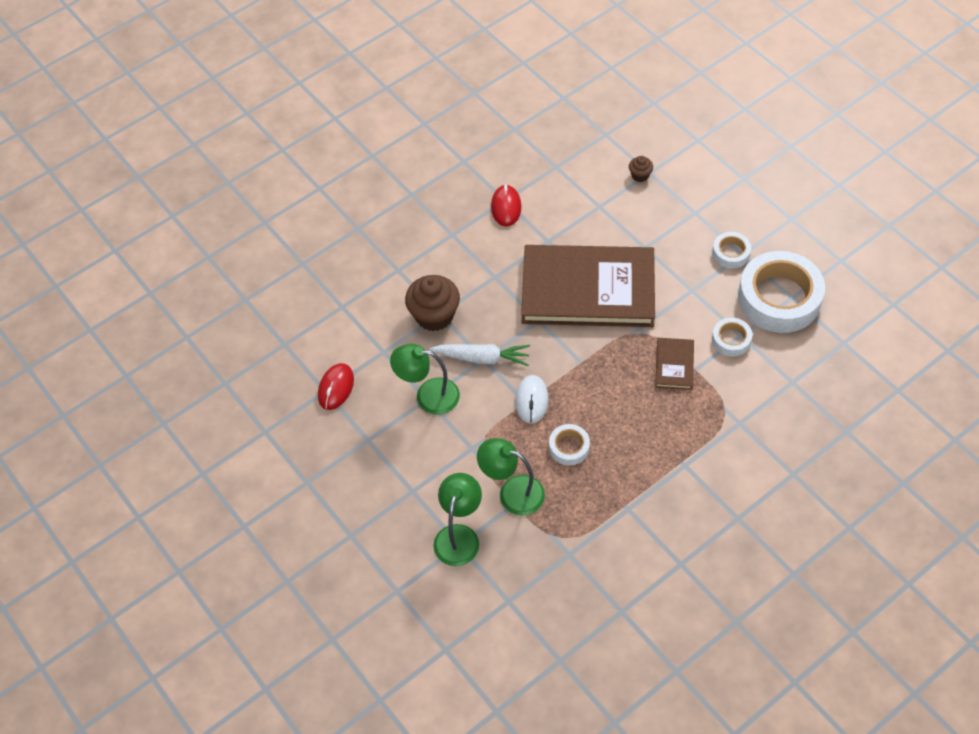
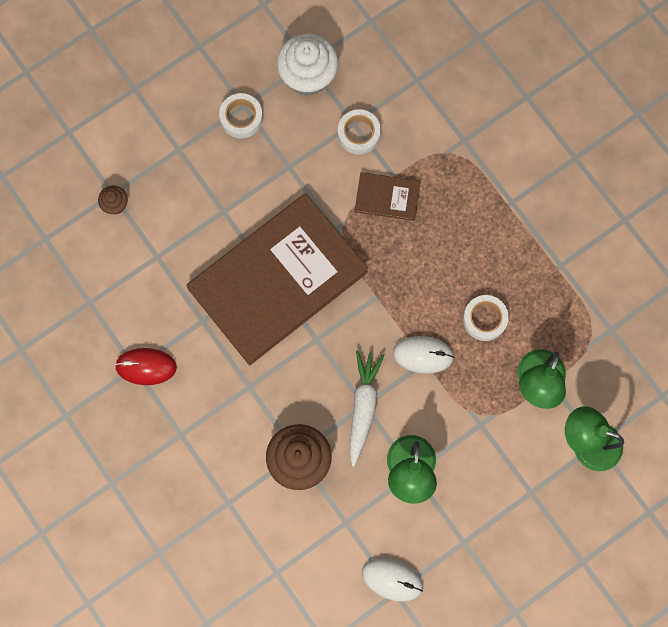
camera: 90 degrees left, 20 degrees up
(336, 388) = (392, 579): red mouse -> white mouse
(588, 289) = (277, 280): brown book -> brown book turned 45 degrees clockwise
(779, 298) = (308, 76): white tape -> white cupcake

